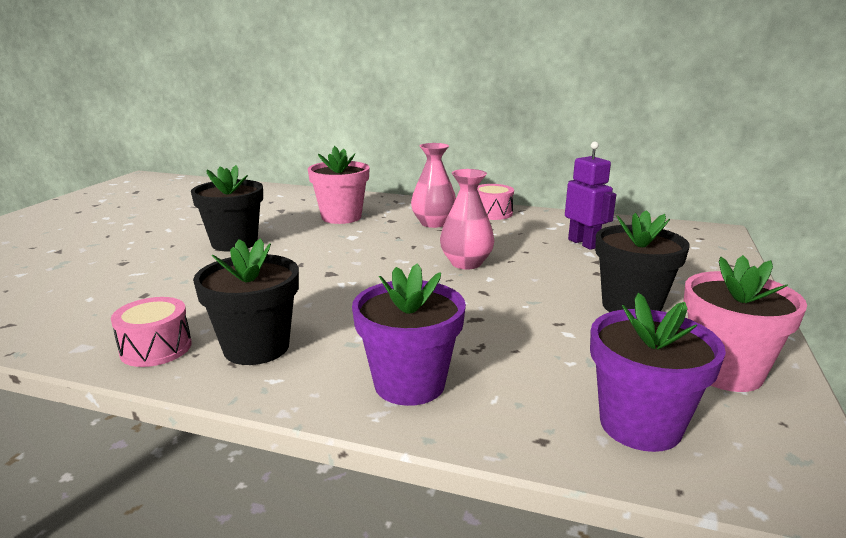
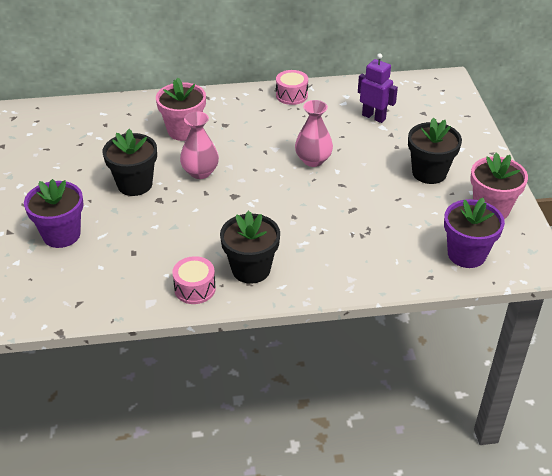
camera: 25 degrees left, 20 degrees up
(409, 384) = (351, 266): purple flower pot -> purple flower pot (61, 235)
(433, 223) = (259, 120): pink vase -> pink vase (200, 172)

